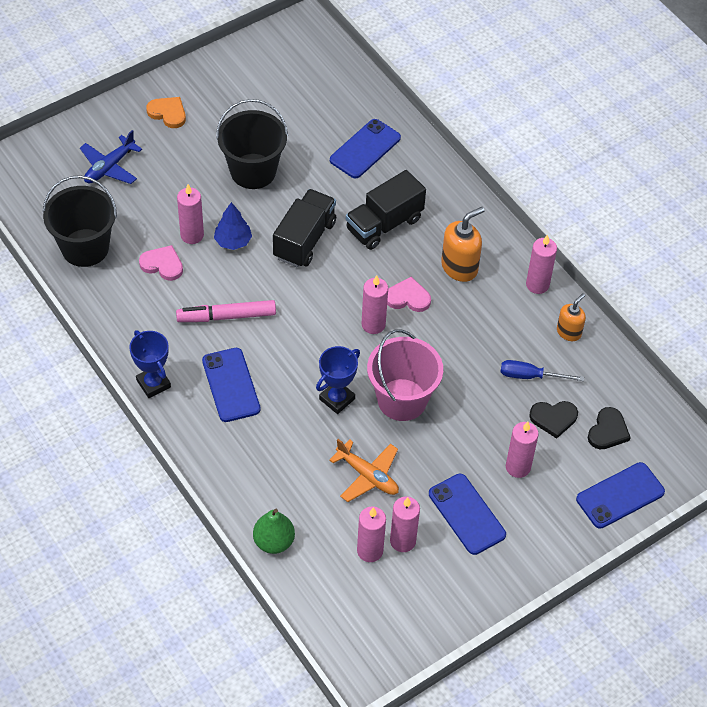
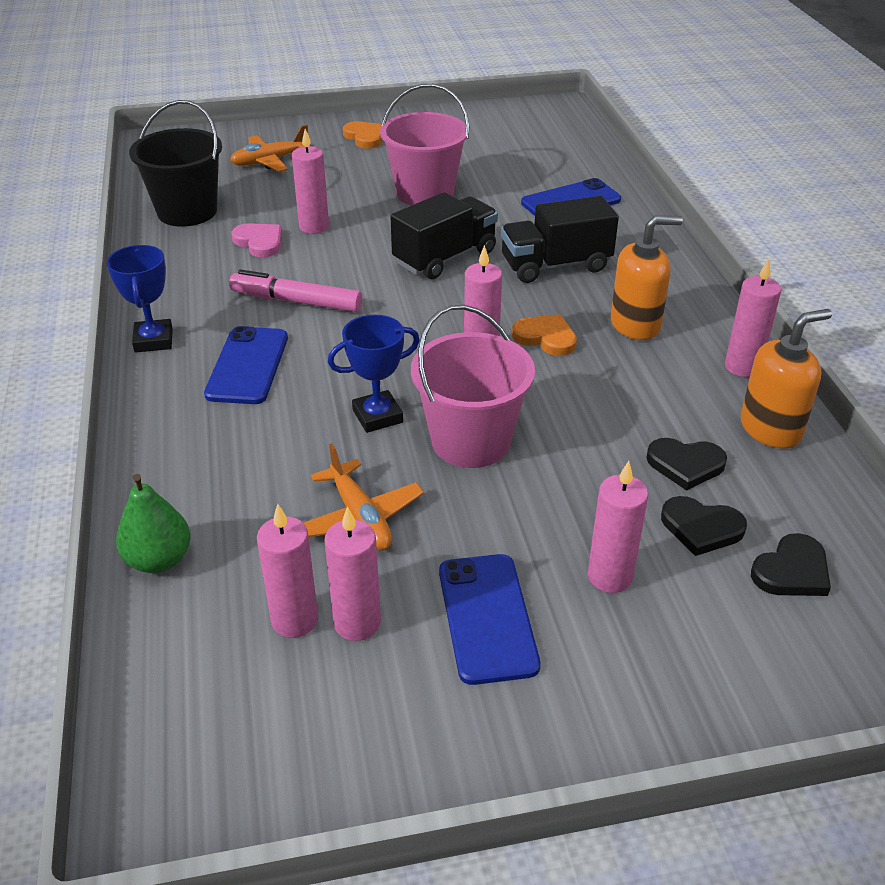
camera: 25 degrees right, 15 degrees down
(109, 167) = (270, 161): blue plane -> orange plane
(233, 241) = (357, 241): blue tree -> none
(253, 171) = (425, 193): black bucket -> pink bucket
(408, 297) = (546, 338): pink heart -> orange heart
(530, 376) = (685, 465): blue screwdriver -> black heart
(569, 332) = (771, 429): orange soap dispenser -> orange soap dispenser, size x1.59
(620, 495) = (782, 675): blue phone -> none

